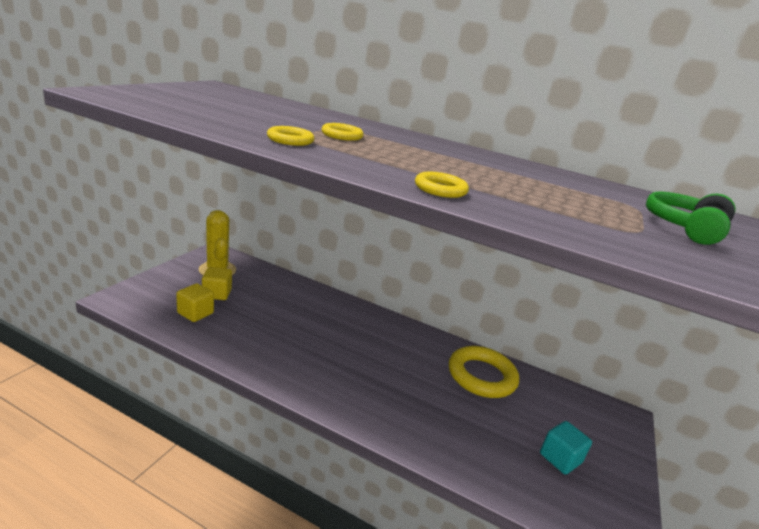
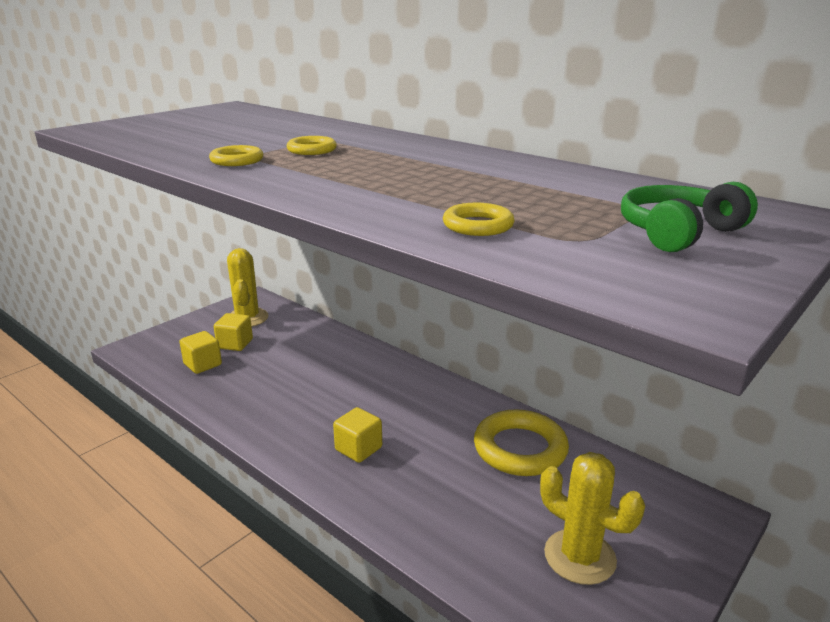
camera: 20 degrees right, 0 degrees up
(364, 384) = (358, 449): none -> yellow cube
(440, 189) = (354, 203): yellow ring -> yellow ring (478, 225)
(560, 458) = (579, 557): turquoise cube -> yellow cactus

